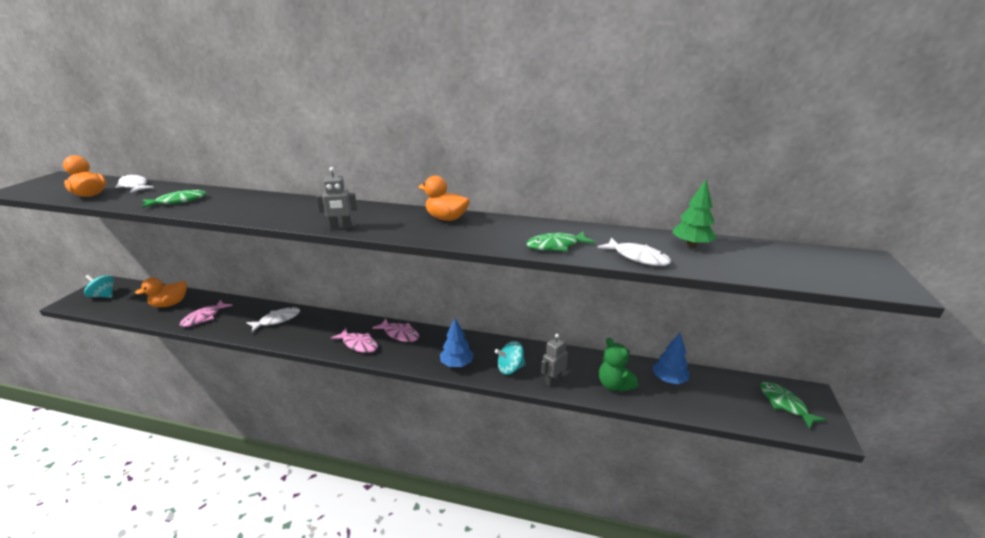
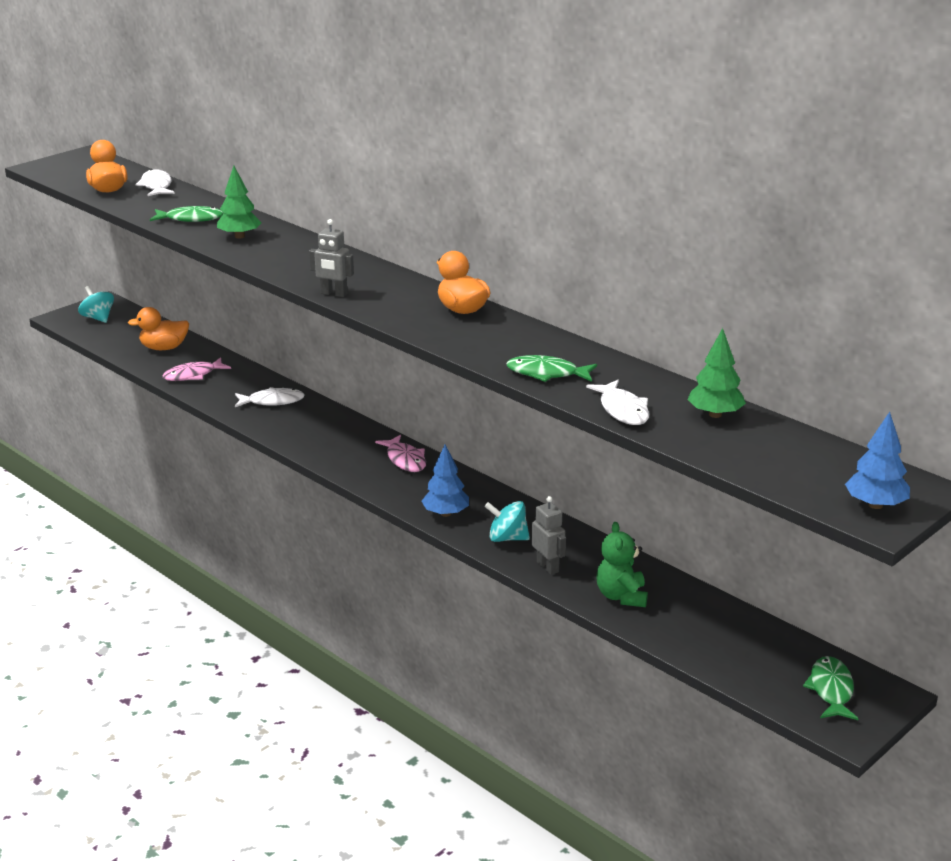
camera: 30 degrees right, 0 degrees up
(230, 205) = (239, 236): none -> green tree
(358, 344) = (347, 457): pink fish -> none
(553, 380) = (548, 567): grey robot -> grey robot turned 75 degrees clockwise
(669, 380) = (703, 615): blue tree -> blue tree (875, 505)

